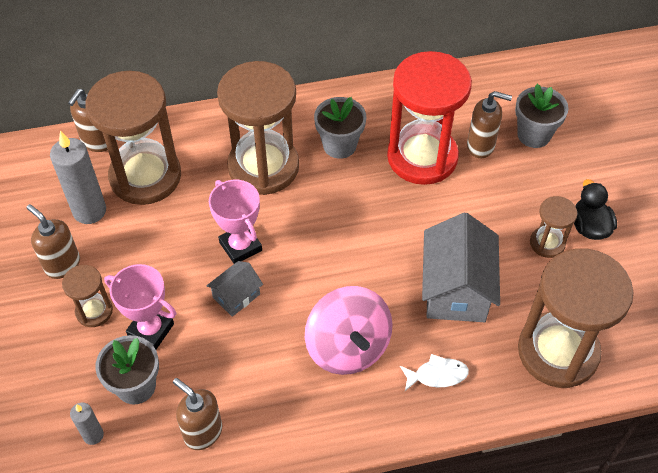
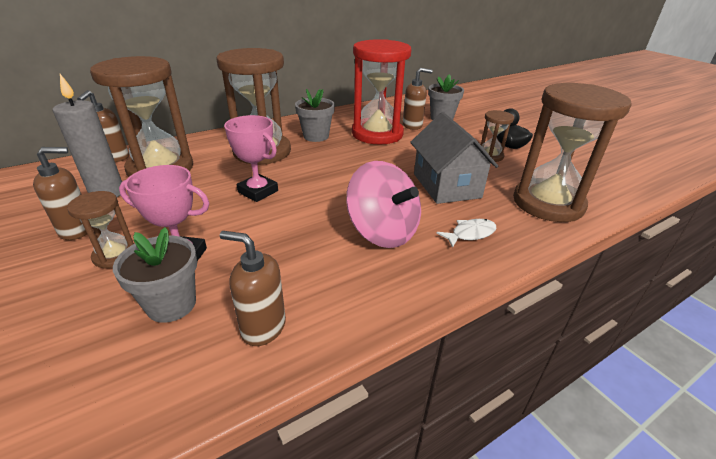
camera: 20 degrees left, 20 degrees down
(62, 265) = (77, 230): brown soap dispenser -> brown soap dispenser turned 135 degrees clockwise
(93, 435) = (118, 365): grey candle -> none
(236, 296) = (265, 219): grey house -> none

